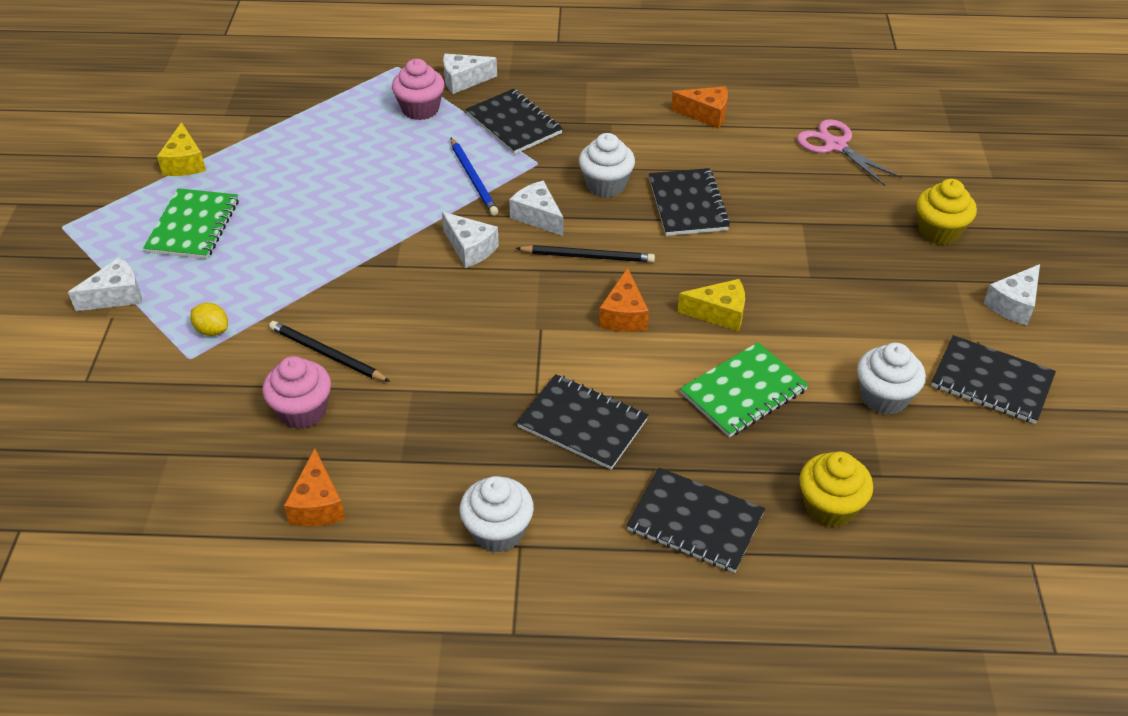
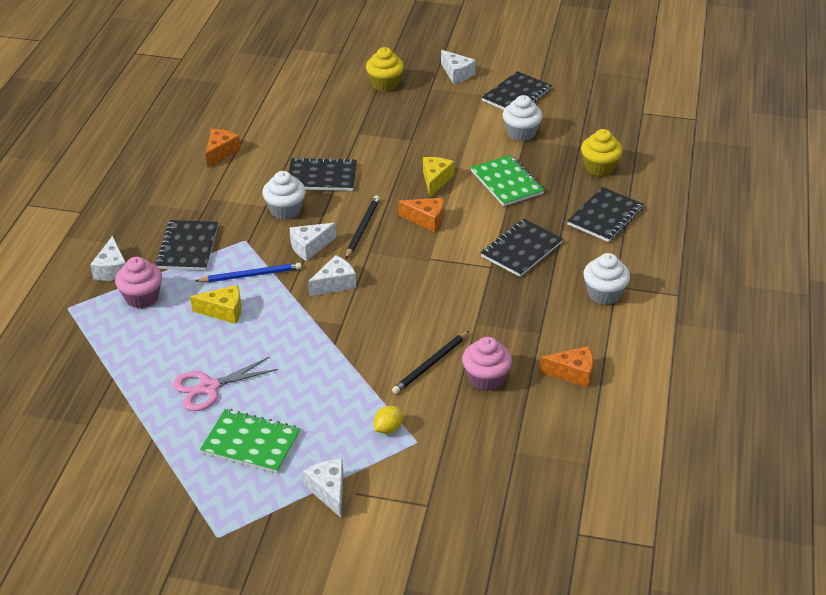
camera: 80 degrees left, 5 degrees down
(185, 163) = (154, 451): yellow cheese -> yellow cheese (224, 311)
(514, 124) = (188, 247): black notebook -> black notebook turned 60 degrees counterclockwise
(835, 146) = (282, 105): pink scissors -> pink scissors (209, 387)

